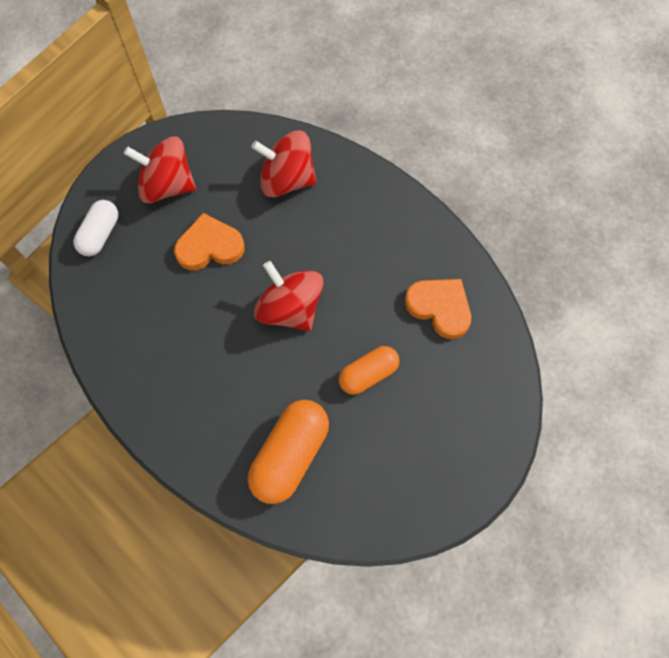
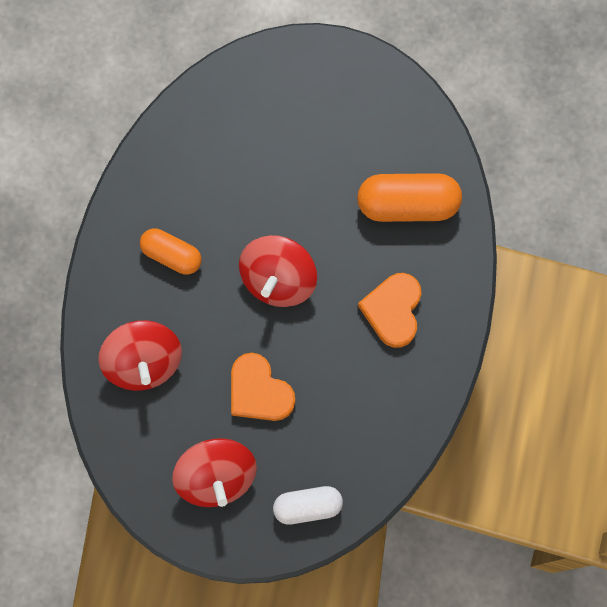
camera: 120 degrees left, 5 degrees up
(368, 374) = (300, 181): orange capsule -> orange capsule (172, 255)
(439, 308) = (202, 154): orange heart -> orange heart (393, 310)

